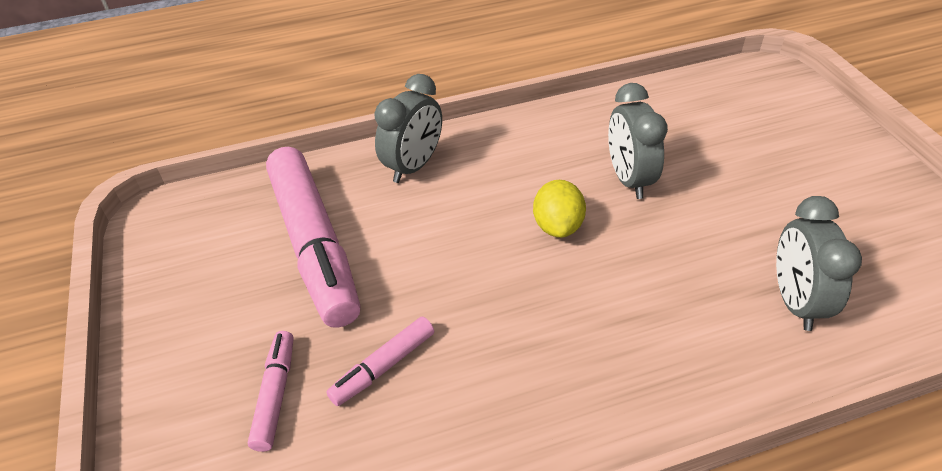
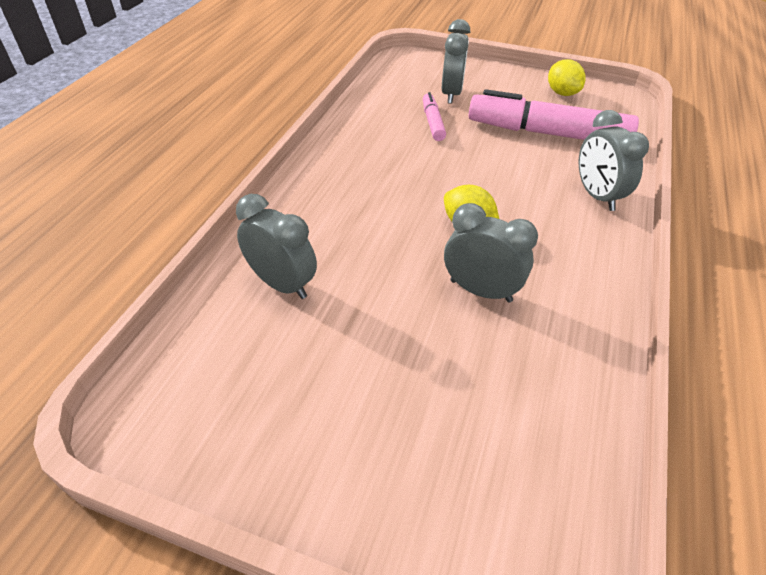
camera: 125 degrees right, 0 degrees up
(183, 275) = (562, 93): none -> yellow lemon
(276, 394) = (451, 94): pink marker -> grey clock

